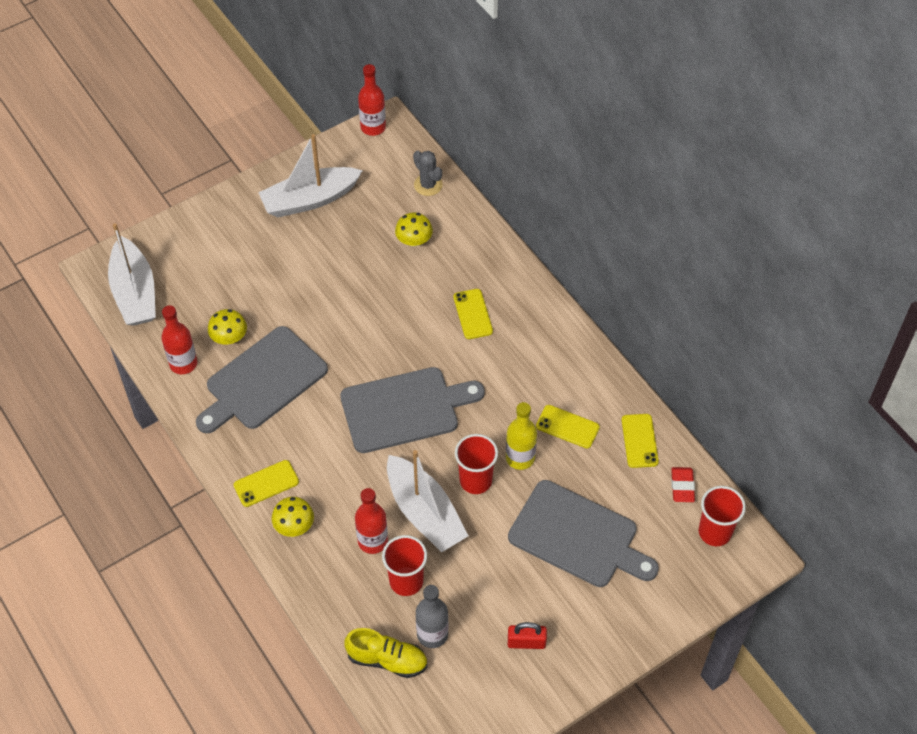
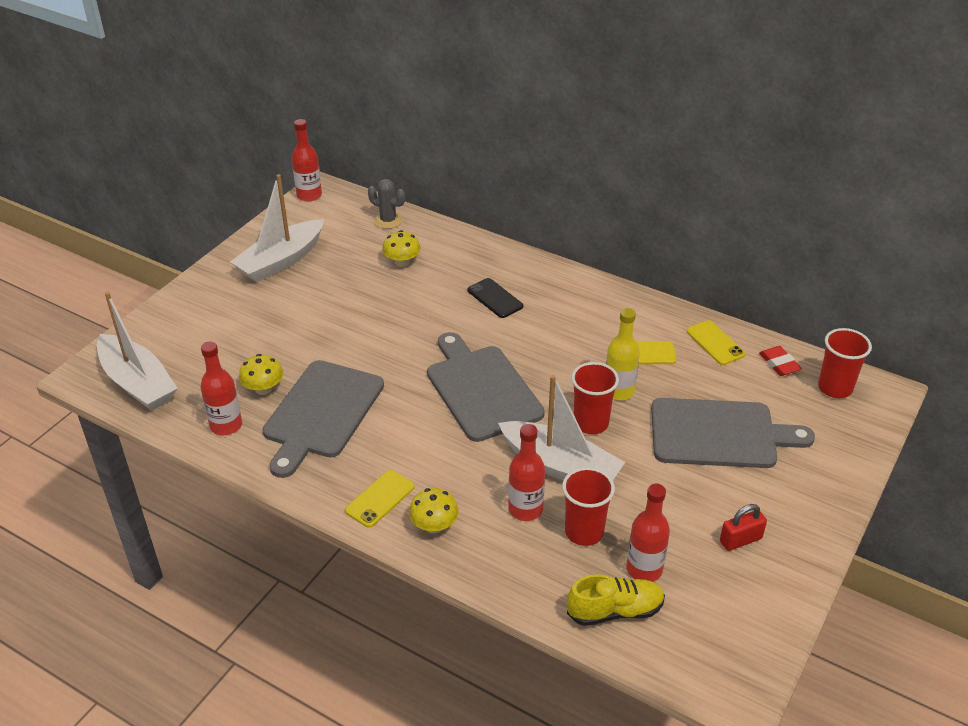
camera: 25 degrees left, 15 degrees down
(405, 409) = (481, 389): grey cutting board -> grey cutting board turned 75 degrees counterclockwise
(432, 634) = (644, 569): grey bottle -> red bottle
(473, 314) = (495, 298): yellow phone -> black phone

